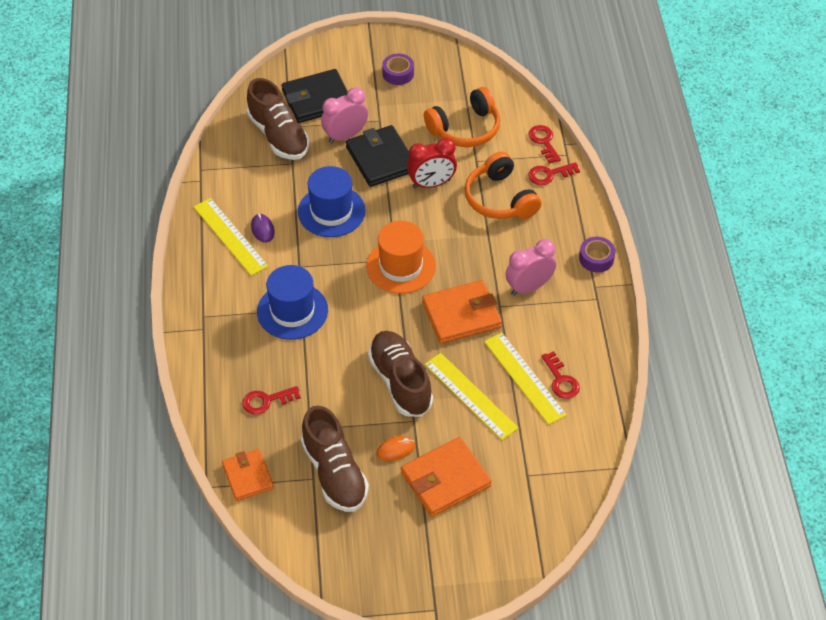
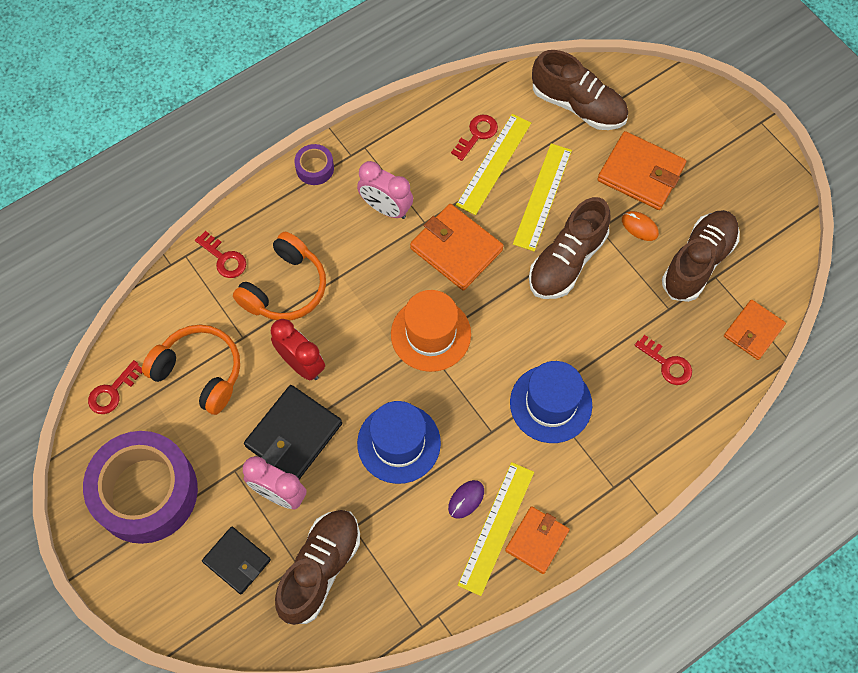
camera: 120 degrees left, 15 degrees up
(203, 254) = (537, 540): none -> orange wallet
(317, 99) = (237, 561): black wallet -> black wallet, size x0.66
(398, 73) = (146, 492): purple tape -> purple tape, size x2.42
(544, 142) = (178, 285): red key -> red key (112, 391)
(545, 470) = (578, 105): none -> brown shoe

